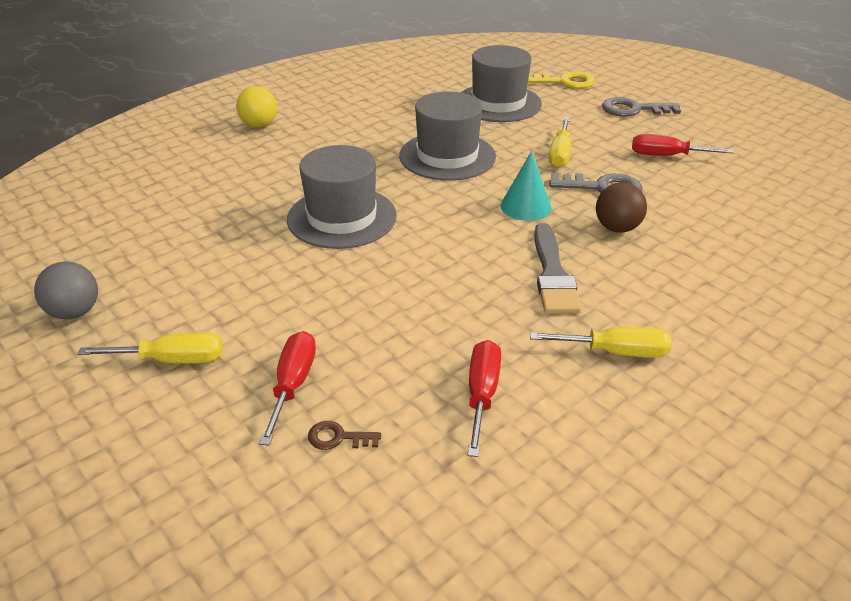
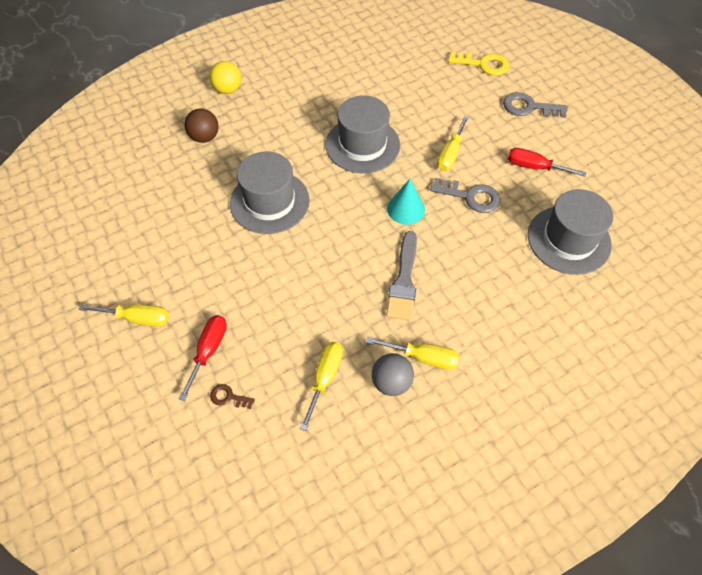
camera: 10 degrees right, 20 degrees up
(75, 312) = (81, 267): grey ball -> grey ball (391, 382)
(482, 394) = (325, 378): red screwdriver -> yellow screwdriver
(498, 103) = (420, 85): grey hat -> grey hat (569, 240)
(617, 228) = (466, 241): brown ball -> brown ball (204, 137)

